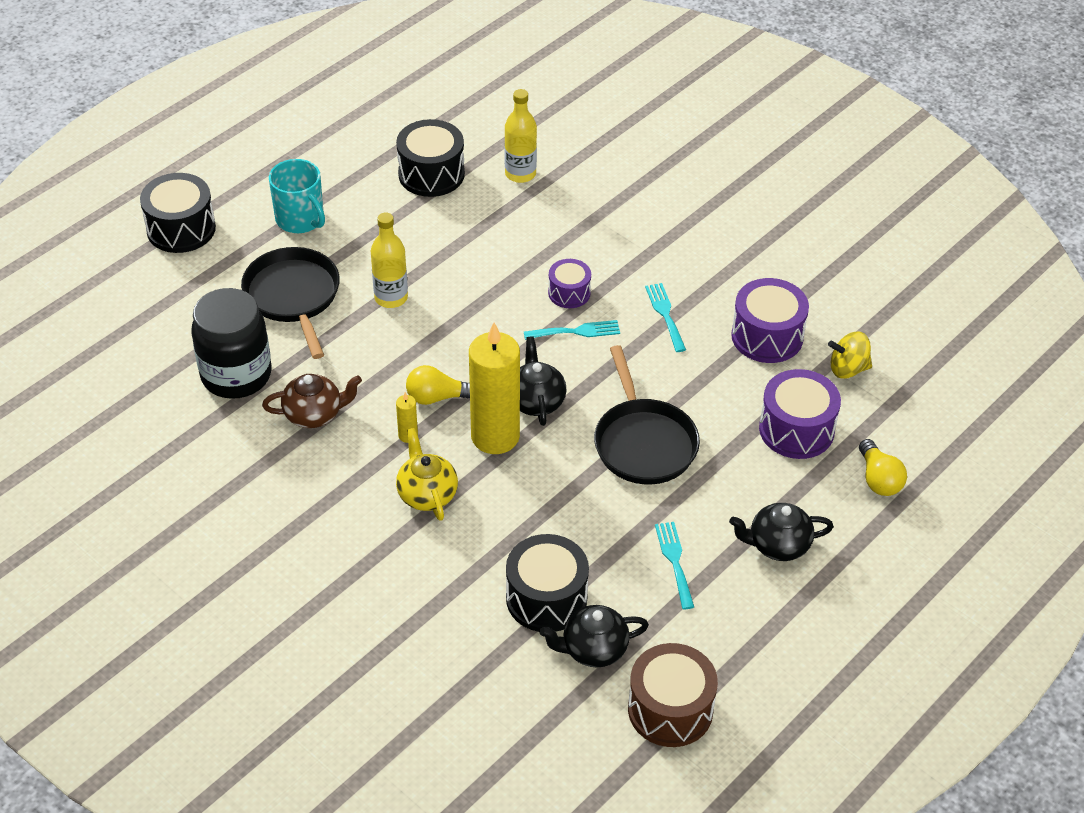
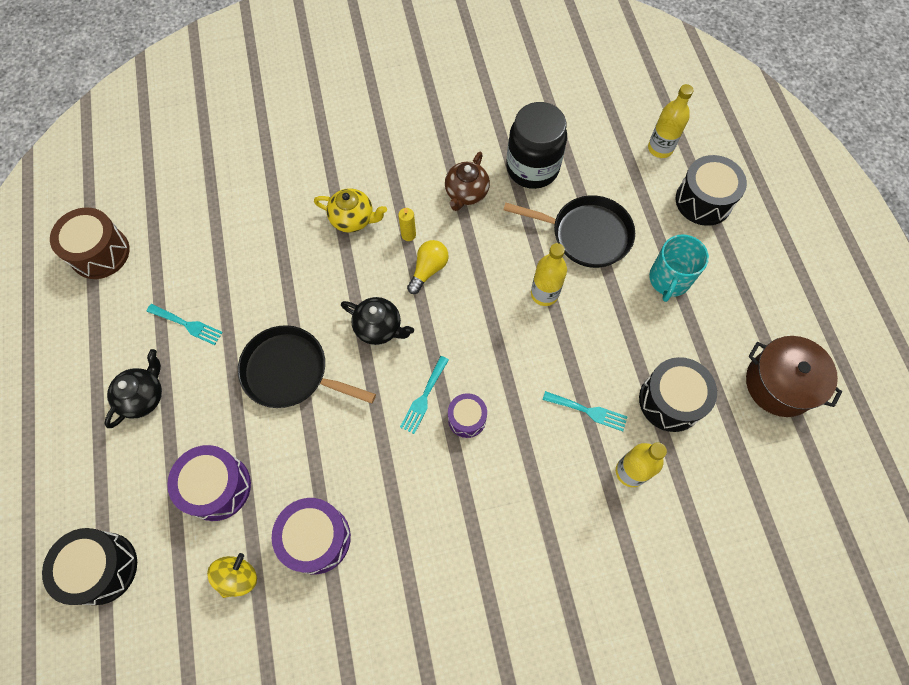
camera: 125 degrees right, 20 degrees up
(131, 285) = (660, 148): none -> yellow bottle
(300, 219) = (669, 279): turquoise mug -> turquoise mug turned 60 degrees counterclockwise
(355, 117) = (779, 384): none -> brown pot
(495, 436) = (368, 284): yellow candle -> none
(546, 598) = (225, 237): black drum -> black drum (102, 568)
(593, 649) = (171, 239): black teapot -> none
(665, 314) = (395, 475): turquoise fork -> turquoise fork (588, 411)
(878, 479) = (130, 510): yellow light bulb -> none

